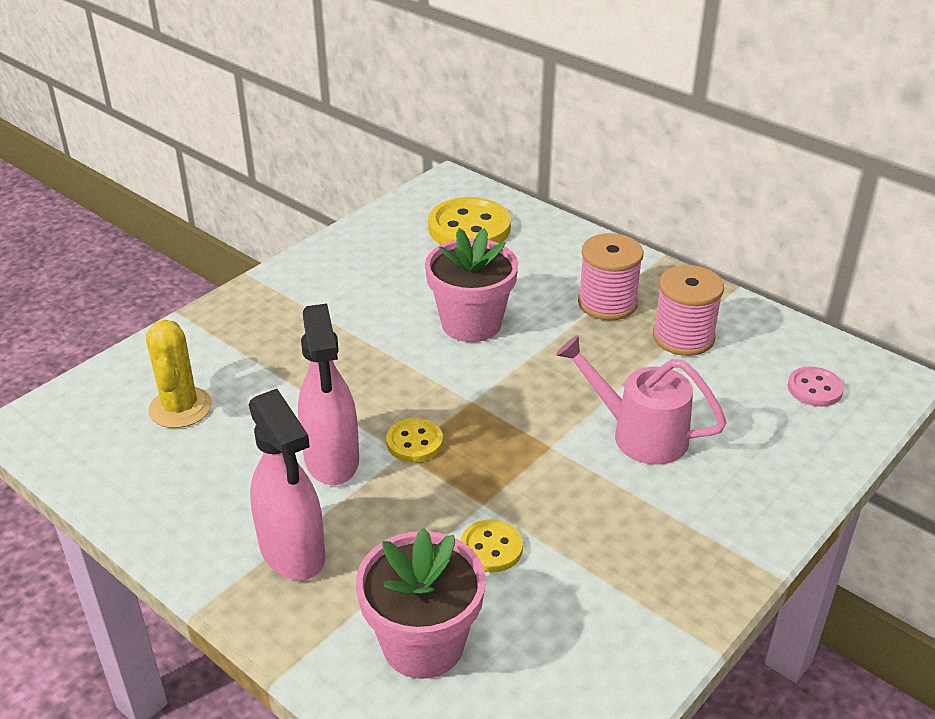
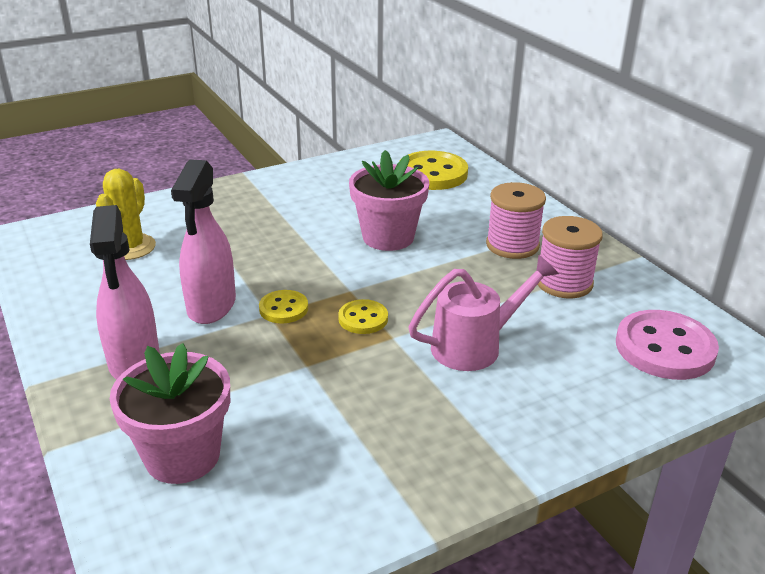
camera: 20 degrees right, 5 degrees down
(491, 548) = (289, 399): yellow button -> yellow button (363, 319)
(639, 434) = (475, 346): pink watering can -> pink watering can turned 105 degrees clockwise
(814, 389) = (664, 348): pink button -> pink button, size x1.86

